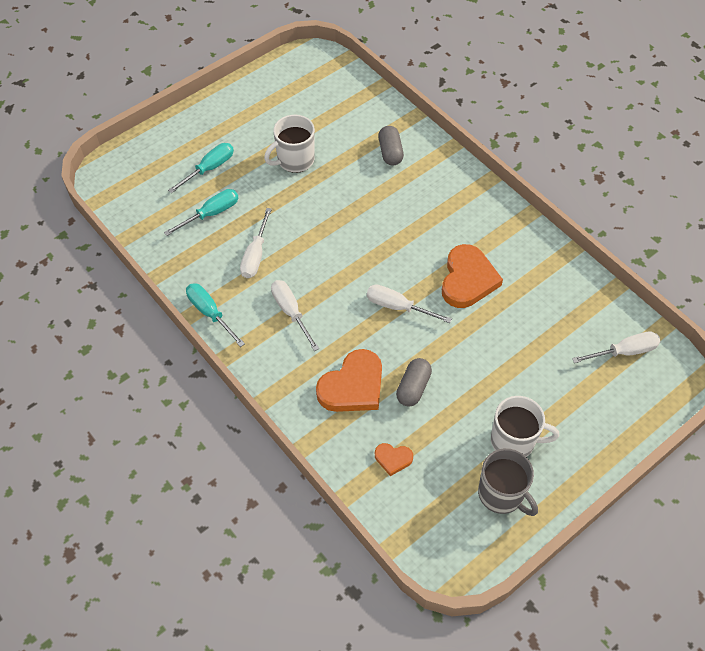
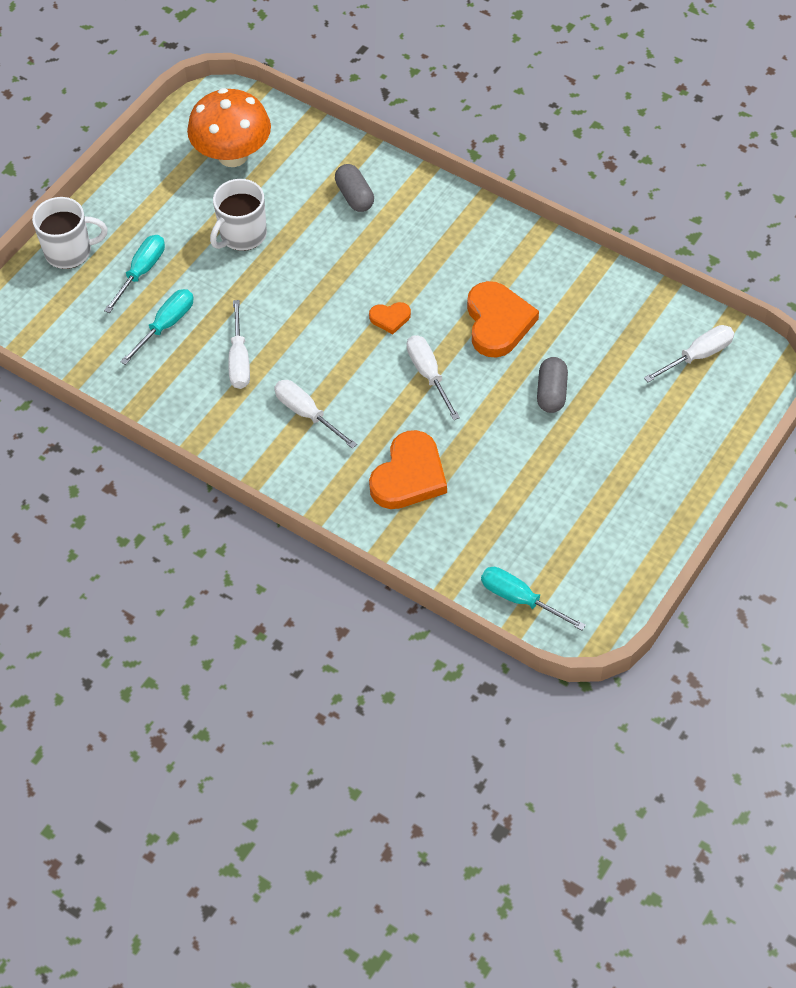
camera: 15 degrees left, 0 degrees up
(210, 313) = (212, 440): turquoise screwdriver -> turquoise screwdriver (520, 599)
(310, 99) = (233, 155): none -> orange mushroom
(393, 459) = (482, 540): orange heart -> orange heart (390, 318)
(398, 307) = (428, 374): white screwdriver -> white screwdriver turned 60 degrees clockwise
(413, 388) = (477, 458): grey capsule -> grey capsule (551, 393)
(502, 494) = (613, 543): grey mug -> none
(514, 441) = (608, 484): white mug -> white mug (70, 251)

